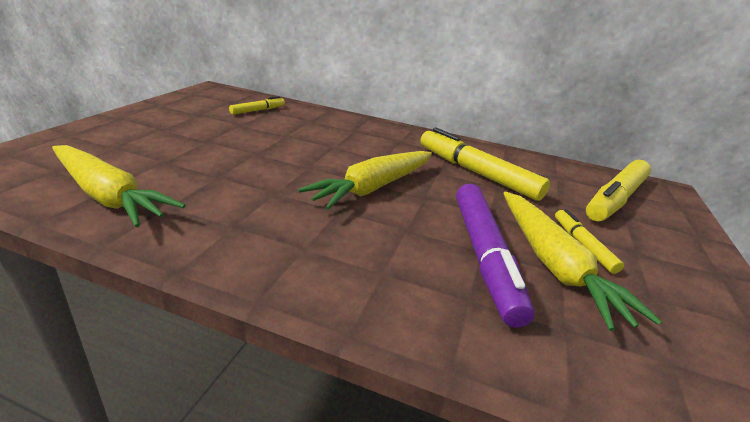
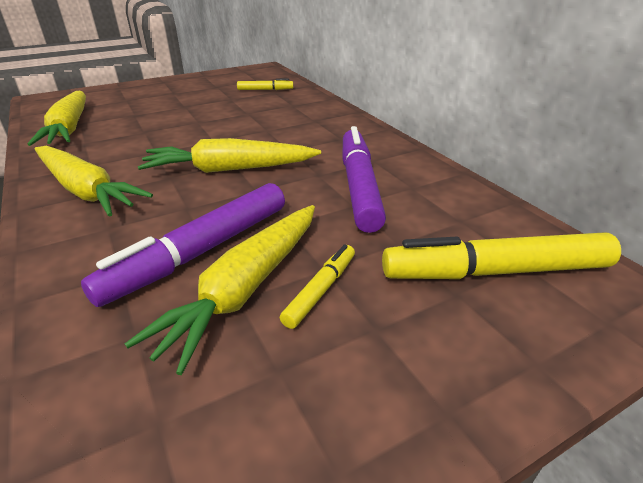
camera: 45 degrees right, 5 degrees up
(288, 251) = (86, 190): none -> yellow carrot
(476, 172) = (359, 186): yellow marker -> purple marker

